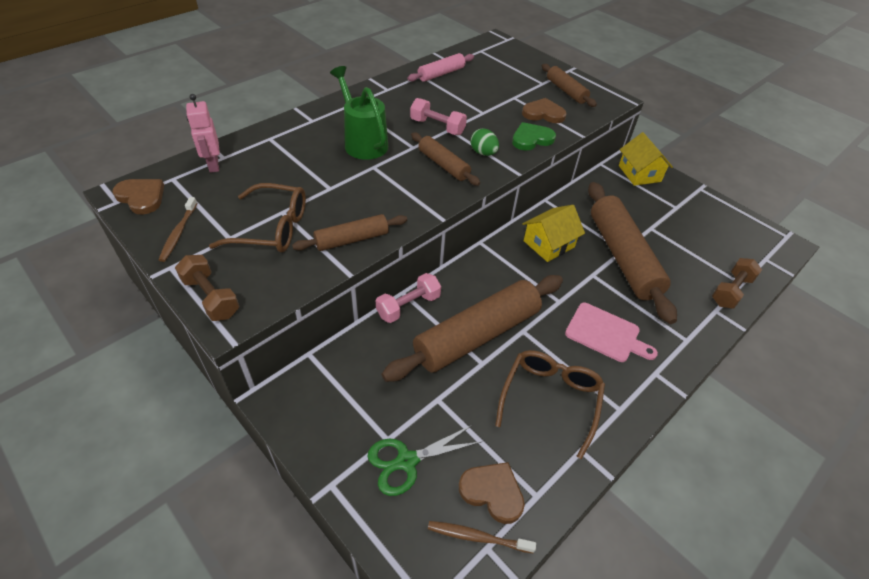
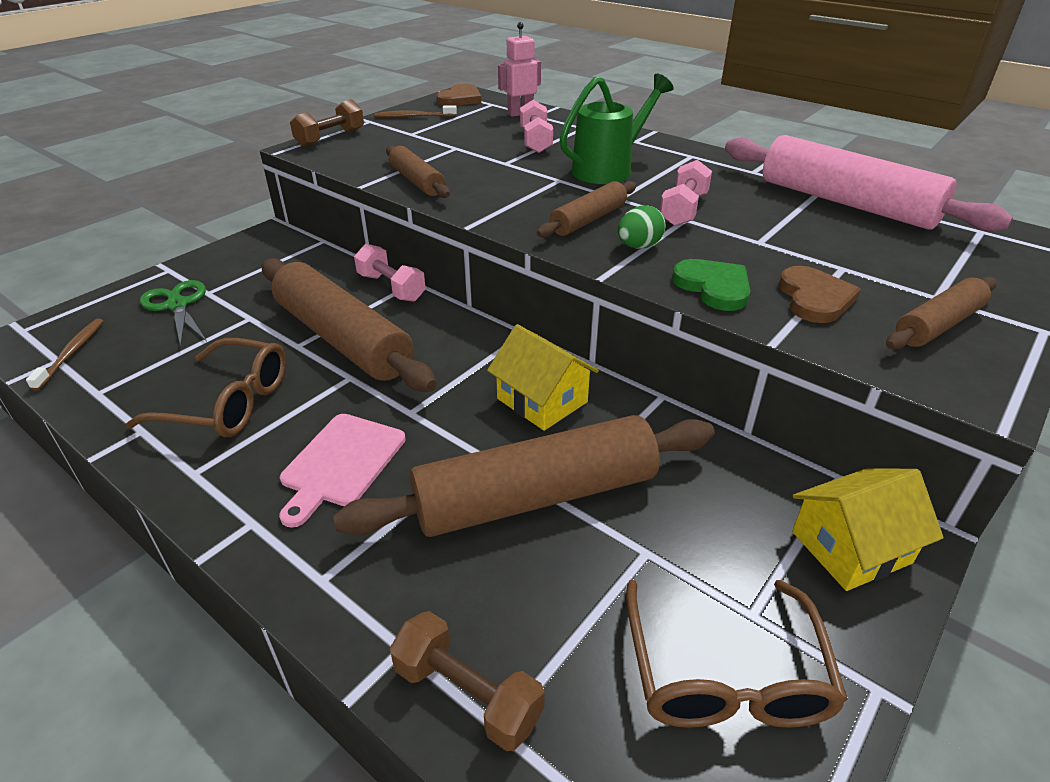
camera: 85 degrees right, 10 degrees down
(272, 228) = (428, 147): brown glasses -> brown glasses (725, 674)
(289, 166) = (535, 141): none -> pink dumbbell
(441, 74) = (846, 203): pink rolling pin -> pink rolling pin, size x1.91
(492, 492) = (117, 360): brown heart -> none

